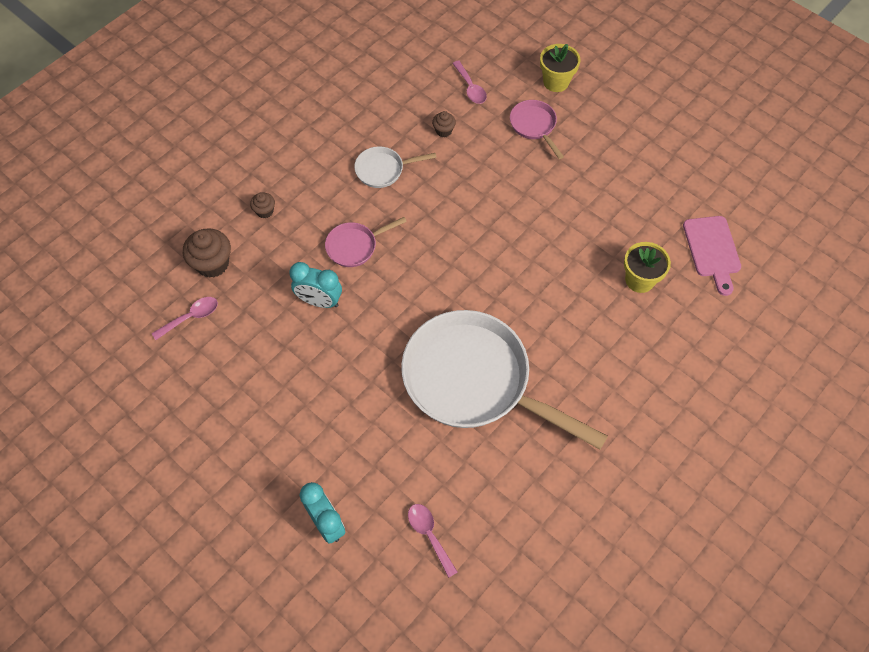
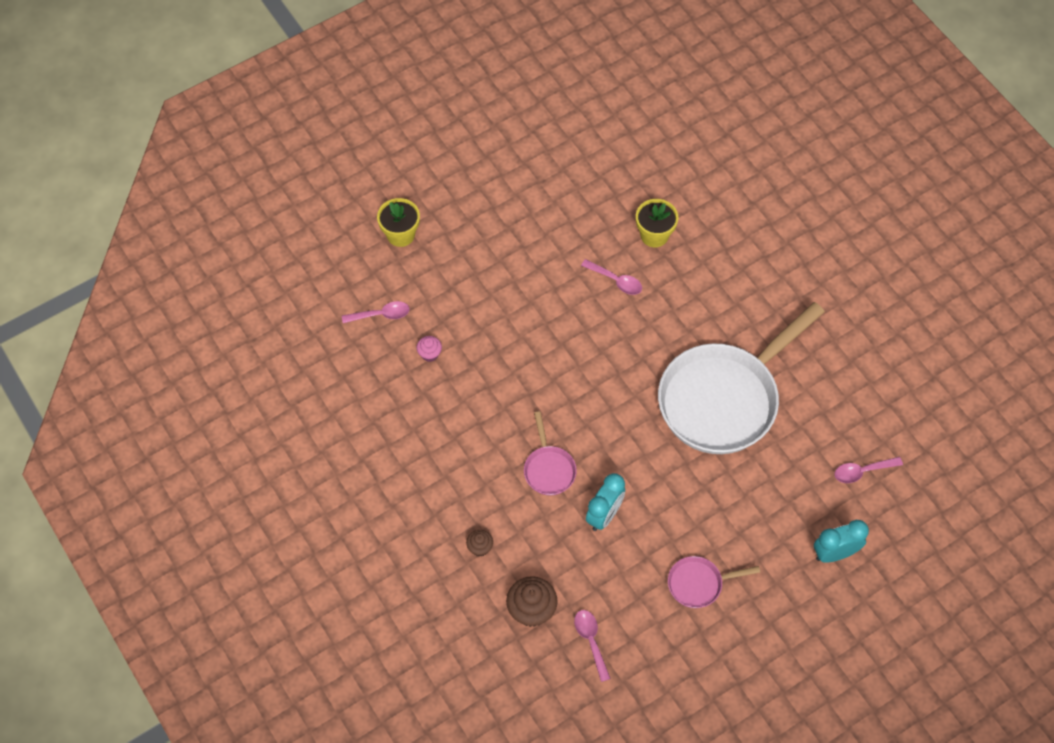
camera: 75 degrees left, 0 degrees up
(383, 170) = (462, 422): white pan -> none
(443, 131) = (430, 354): brown cupcake -> pink cupcake
(534, 126) = (451, 270): pink pan -> pink pan (699, 584)
(574, 258) = (616, 281): none -> pink spoon
(712, 250) = (639, 168): pink cutting board -> none

